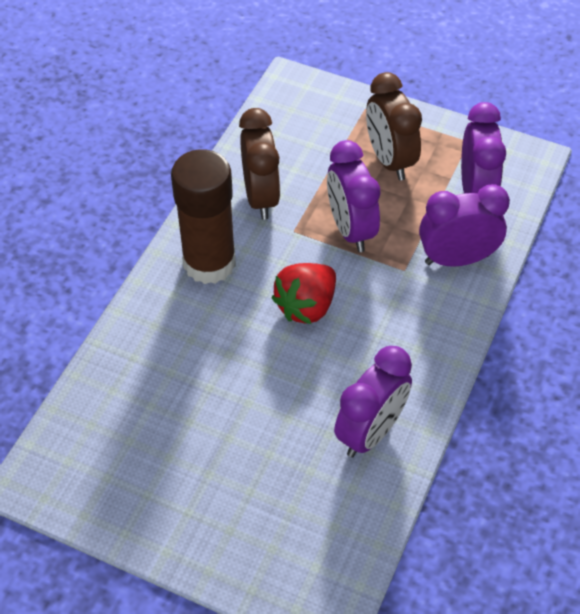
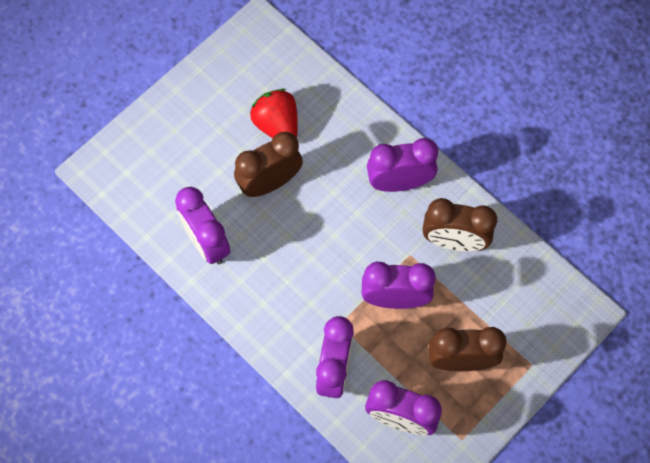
camera: 110 degrees right, 15 degrees up
(209, 263) = (399, 182): brown glue stick -> purple clock
(262, 390) = (270, 182): none -> brown clock
(306, 306) = (331, 238): red strawberry -> red strawberry (277, 125)

